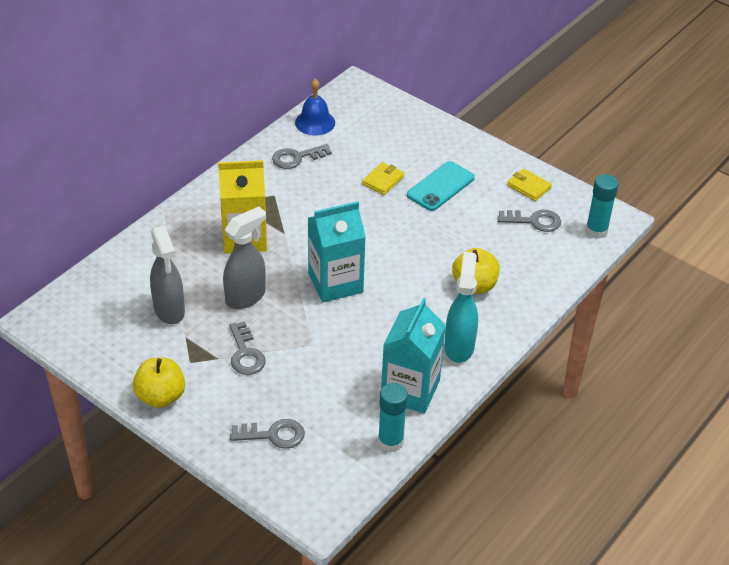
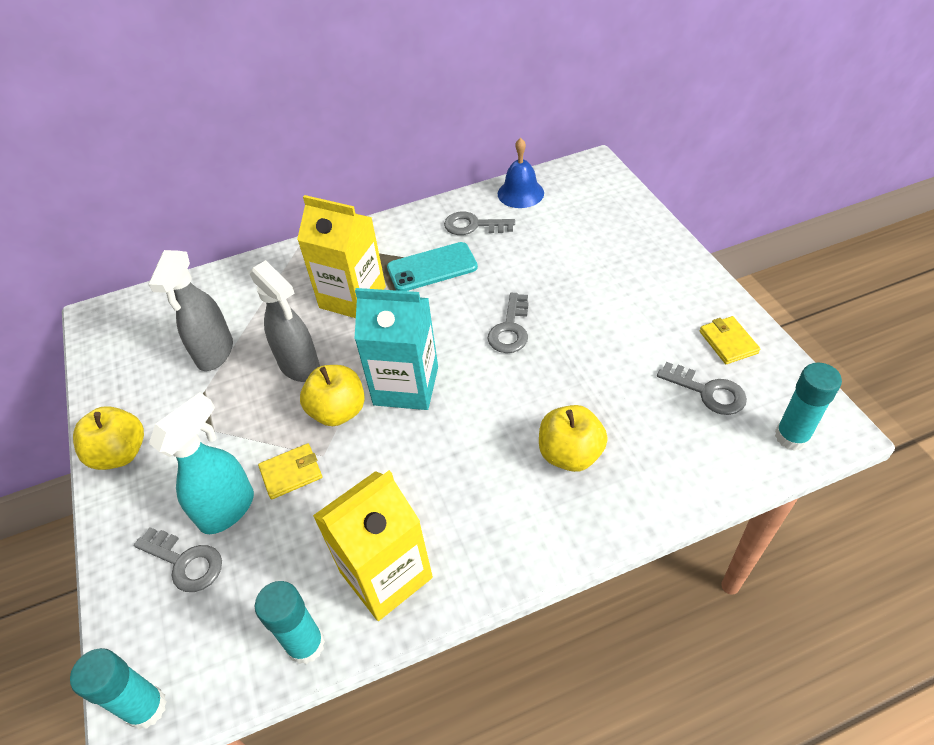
camera: 35 degrees right, 5 degrees up
(245, 354) = (244, 437): grey key -> grey key (510, 329)
(246, 297) = (300, 366): grey spray bottle -> grey spray bottle turned 60 degrees clockwise
(300, 315) = (338, 411): none -> yellow apple
(320, 509) = (146, 708): none -> turquoise glue stick
(383, 180) = (549, 278): yellow wallet -> yellow wallet (291, 473)
(410, 390) = (386, 575): turquoise carton -> yellow carton
(440, 186) = (613, 307): turquoise phone -> turquoise phone (432, 268)
(459, 346) = (492, 537): turquoise spray bottle -> turquoise spray bottle (228, 509)

